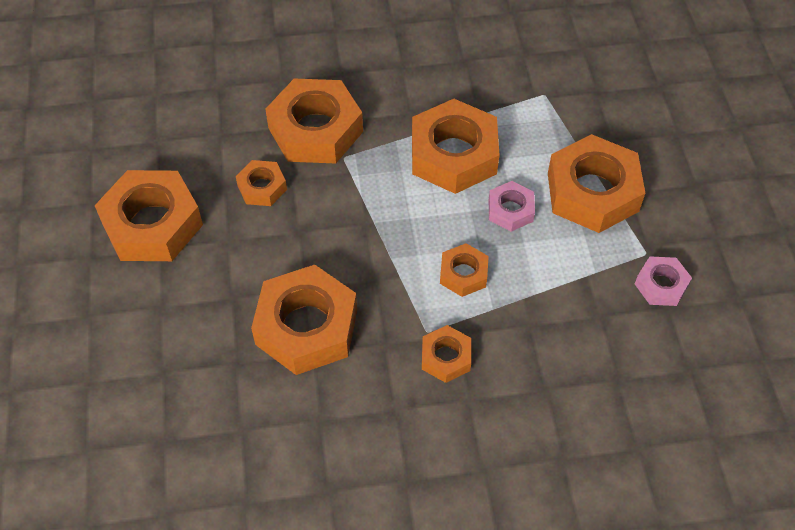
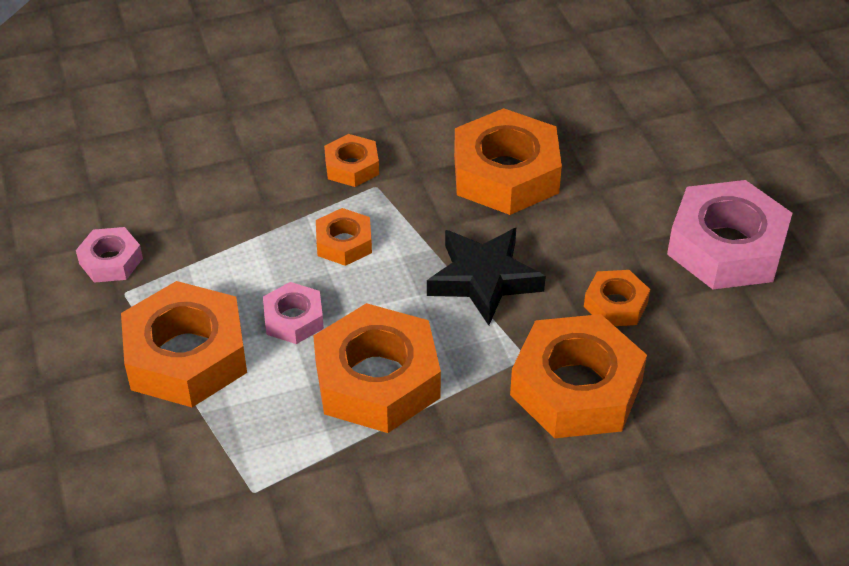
camera: 170 degrees right, 10 degrees down
(152, 224) = (726, 247): orange nut -> pink nut
(356, 223) = (483, 279): none -> black star

